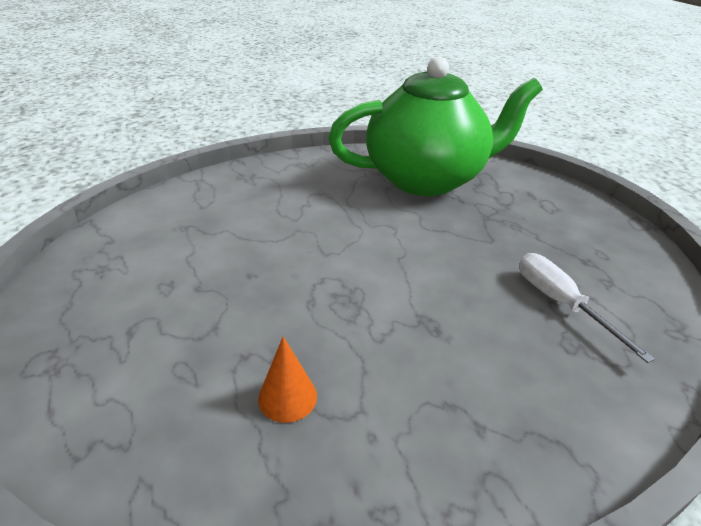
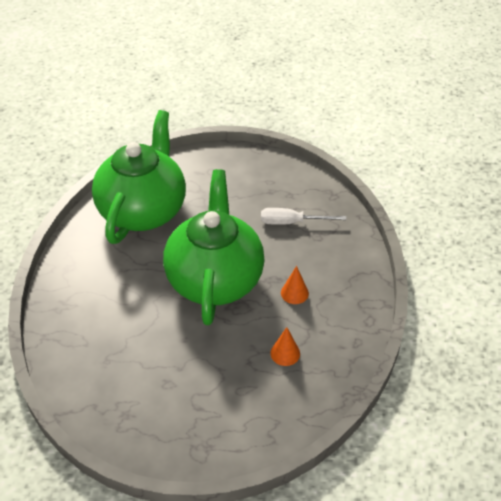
camera: 60 degrees left, 10 degrees up
(376, 266) = (215, 279): none -> green teapot
(425, 360) = (294, 293): none -> orange cone

